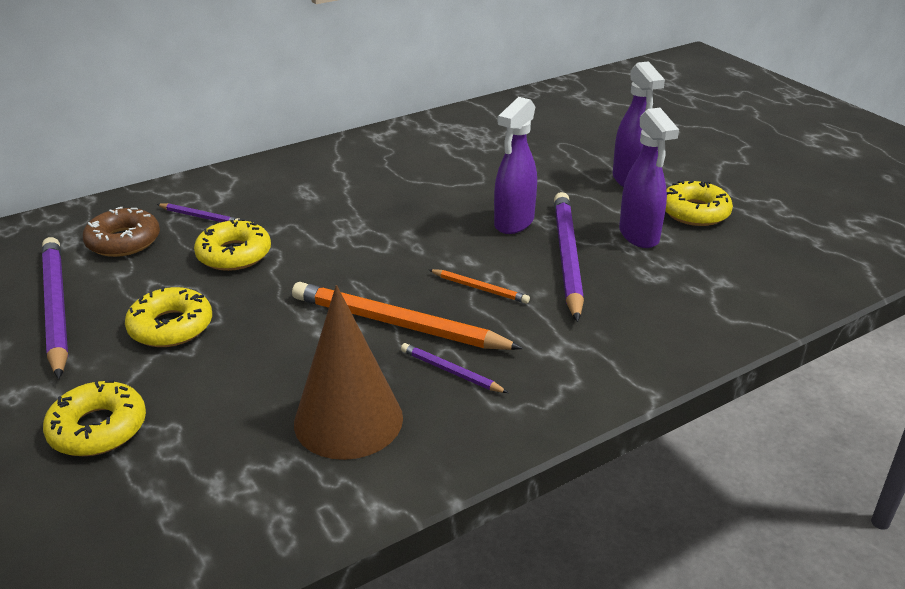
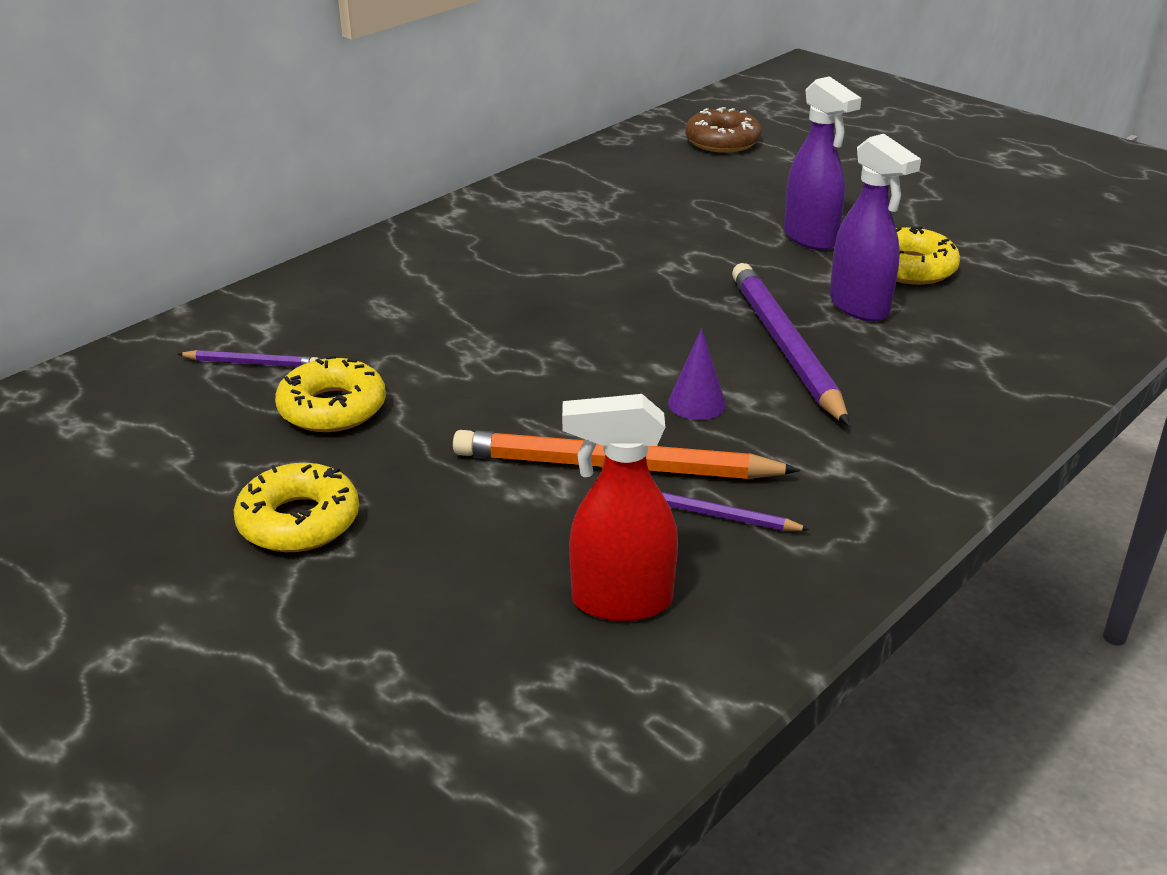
camera: 15 degrees left, 0 degrees up
(56, 308) = (107, 522): purple pencil -> none
(98, 428) = (275, 678): yellow donut -> none
(123, 241) = (155, 413): brown donut -> brown donut (722, 141)
(348, 420) = (620, 601): brown cone -> red spray bottle
(480, 288) = (697, 403): orange pencil -> purple cone
(513, 223) = (692, 312): purple spray bottle -> none

